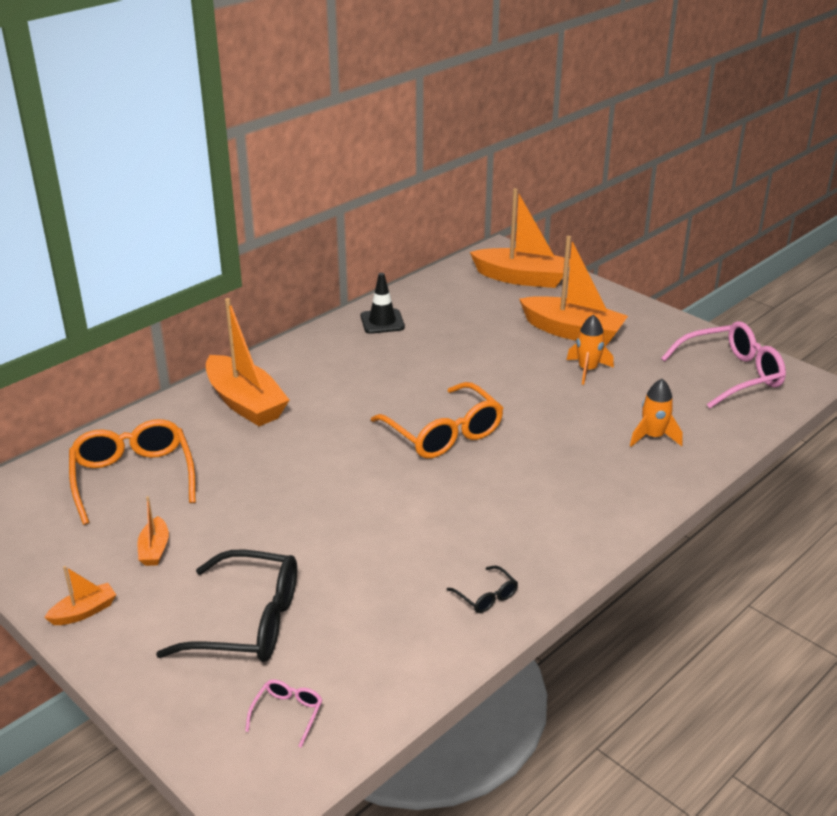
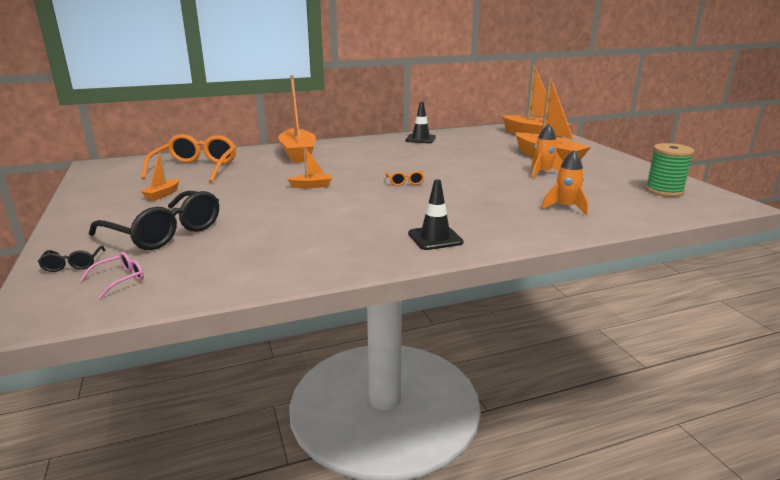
camera: 25 degrees right, 10 degrees down
(84, 612) = (86, 209): orange boat -> orange boat (312, 186)
(444, 434) = (405, 182): orange glasses -> orange glasses, size x0.44
(486, 597) = (339, 256): black glasses -> black glasses (73, 264)
(559, 533) = (435, 238): none -> black traffic cone
(731, 374) = (664, 191): pink glasses -> green spool

